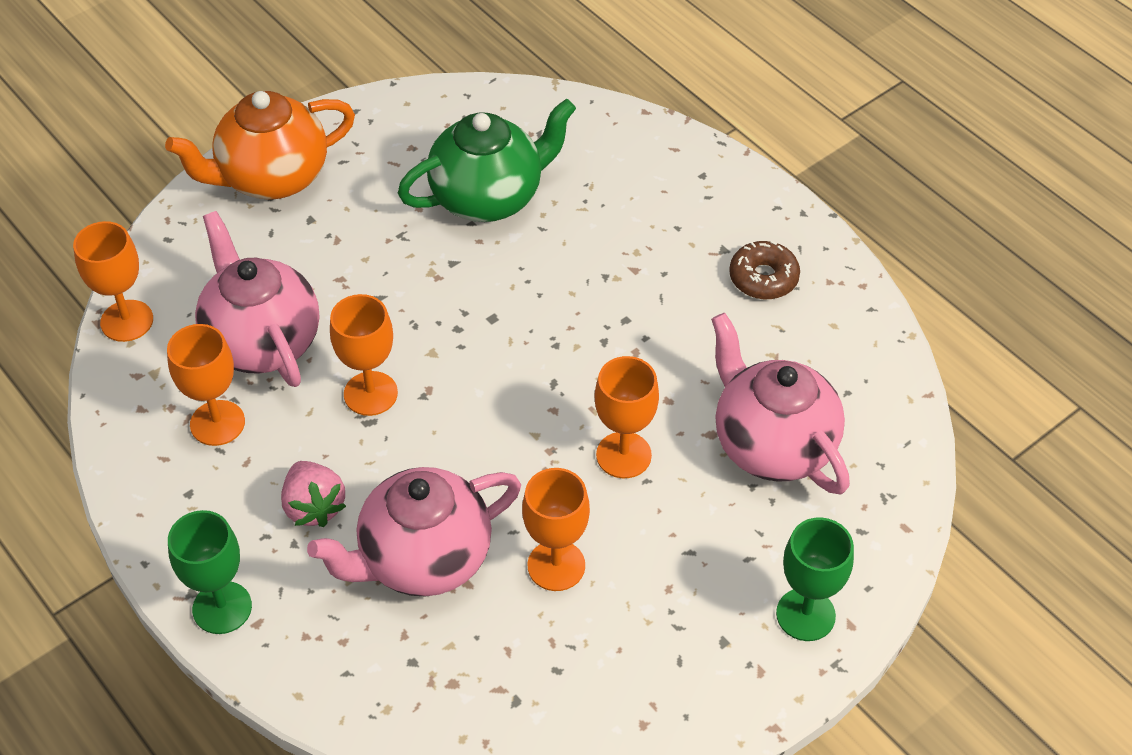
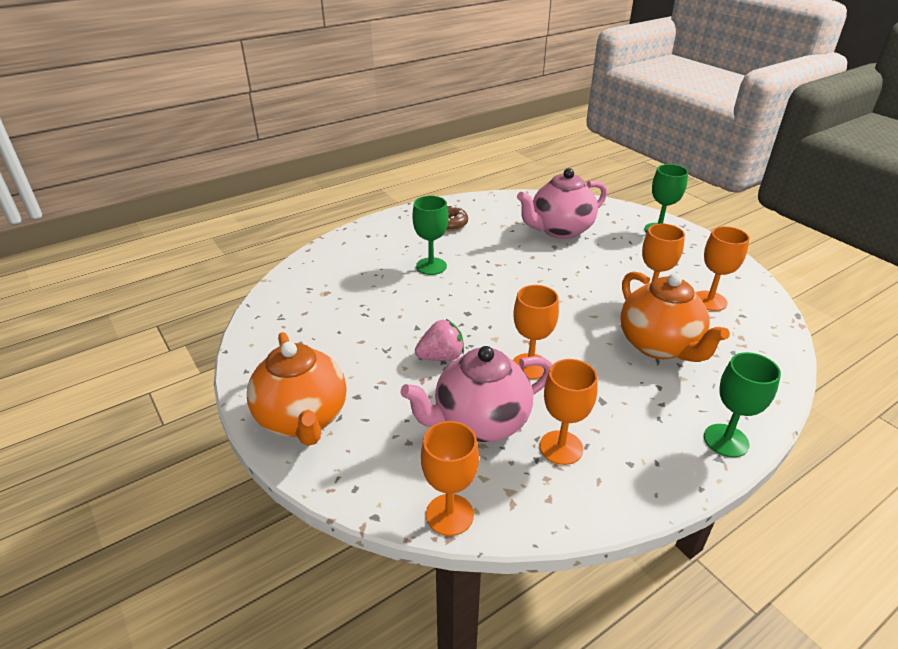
camera: 85 degrees left, 15 degrees down
(314, 507) = (629, 394): pink strawberry -> pink strawberry (441, 357)
(423, 559) = (659, 346): pink teapot -> orange teapot
(489, 197) = (361, 310): green teapot -> none
(617, 265) = (431, 266): none -> green goblet
(623, 455) = (571, 272): orange goblet -> orange goblet (709, 301)

